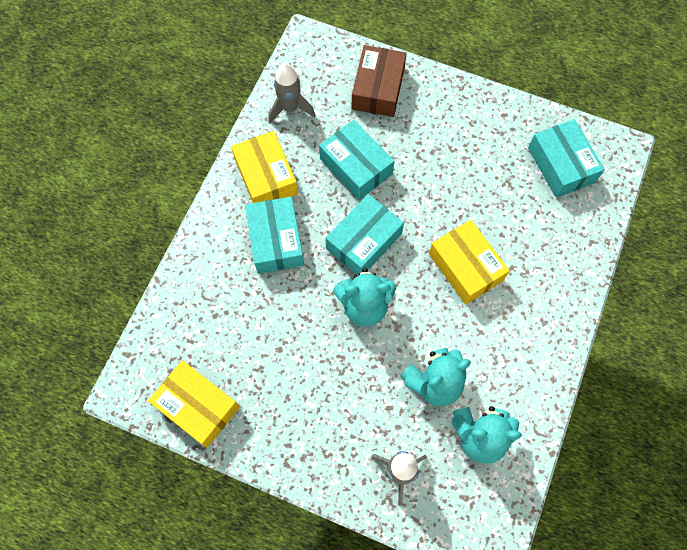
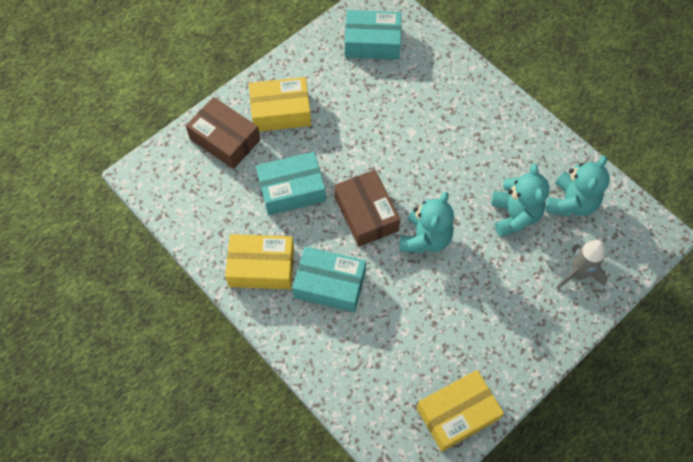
camera: 65 degrees left, 5 degrees down
(290, 108) = (202, 218): grey rocket -> none
(364, 241) = (366, 214): turquoise box -> brown box
(465, 267) = (427, 149): yellow box -> yellow box (281, 111)

